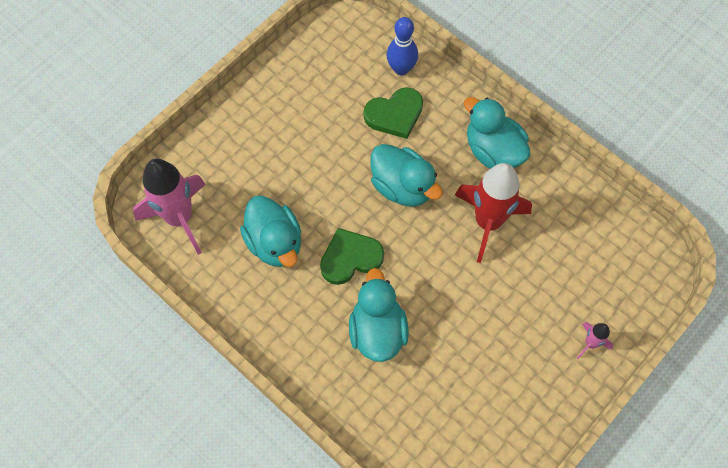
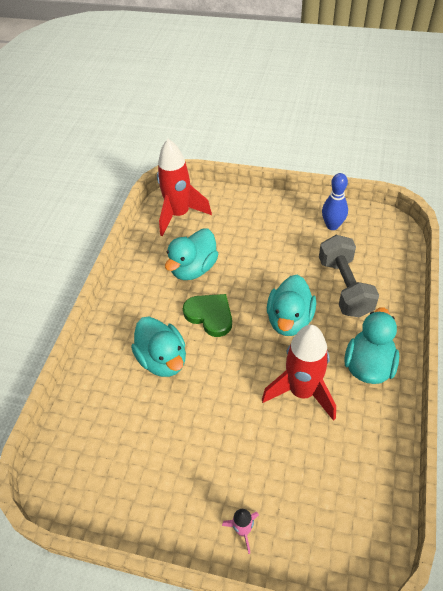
camera: 65 degrees right, 15 degrees down
(179, 218) = (179, 215): pink rocket -> red rocket
(377, 330) = (163, 359): turquoise duck -> turquoise duck turned 90 degrees clockwise
(395, 114) = (344, 287): green heart -> grey dumbbell
(401, 69) = (386, 273): blue bowling pin -> blue bowling pin (332, 225)

